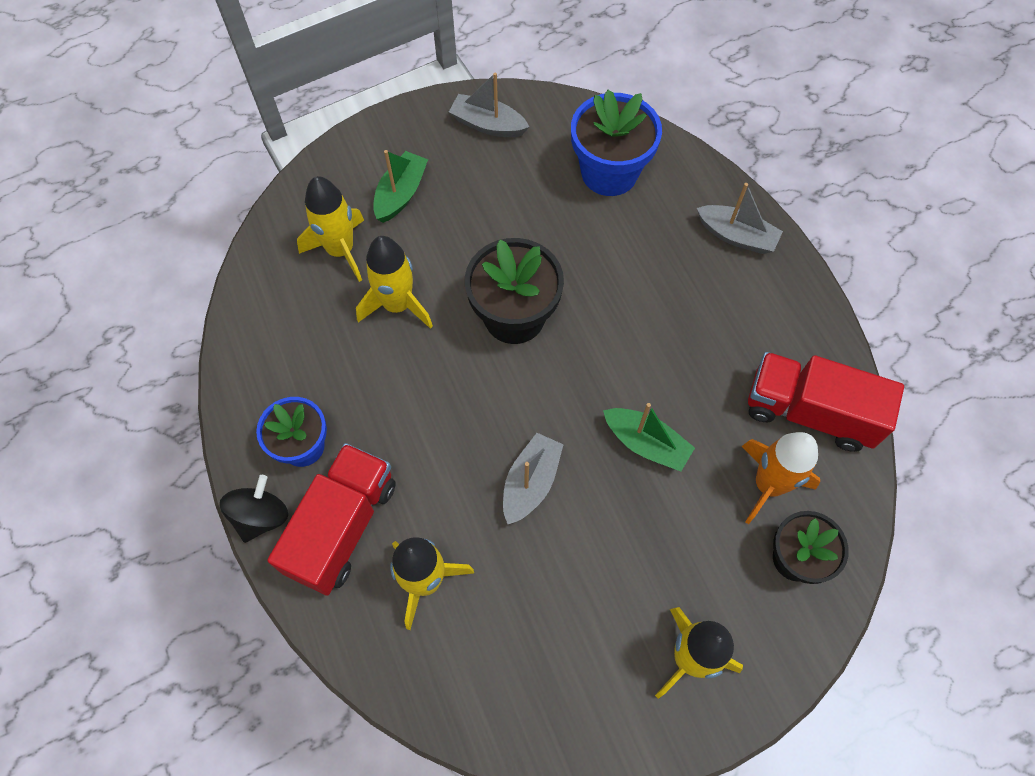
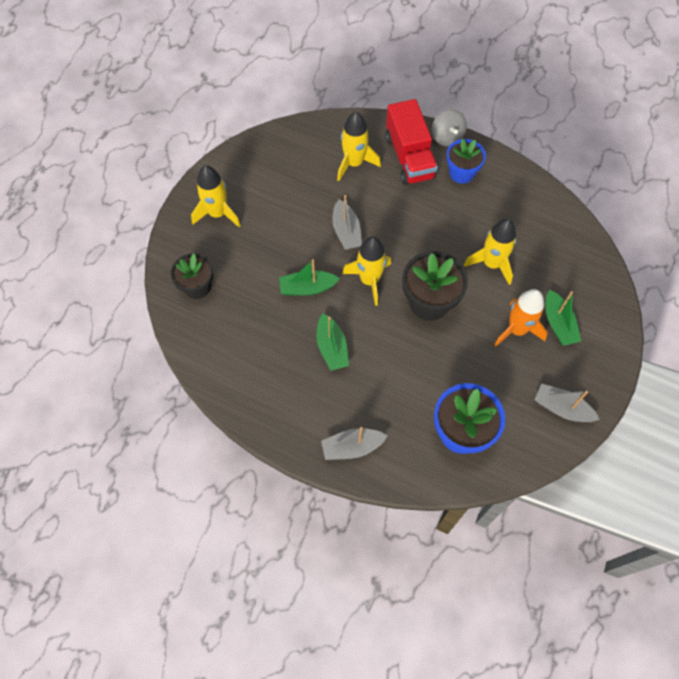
camera: 140 degrees right, 0 degrees up
(261, 516) = (447, 137): black spinning top -> grey spinning top
(341, 250) = (551, 269): yellow rocket -> yellow rocket (369, 280)
(488, 124) = (561, 408): grey boat -> grey boat turned 135 degrees counterclockwise
(675, 349) = (332, 348): none -> green boat
(768, 485) = (233, 312): orange rocket -> orange rocket (517, 329)
(809, 412) = (236, 366): red truck -> none

